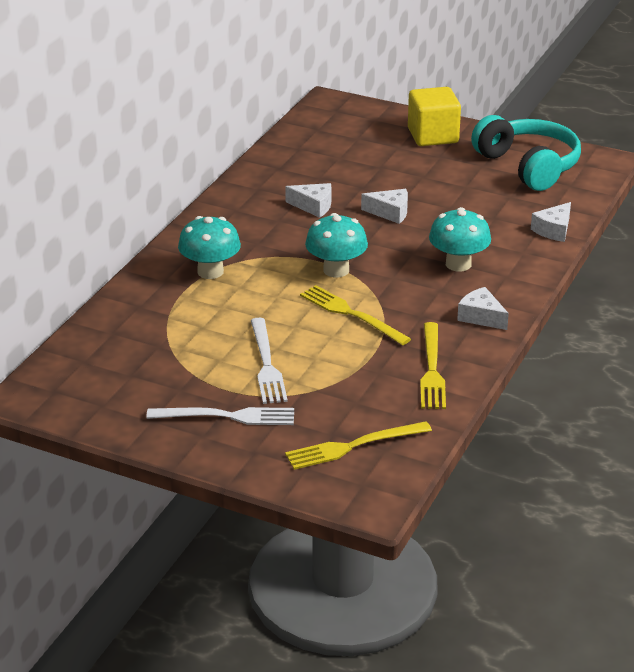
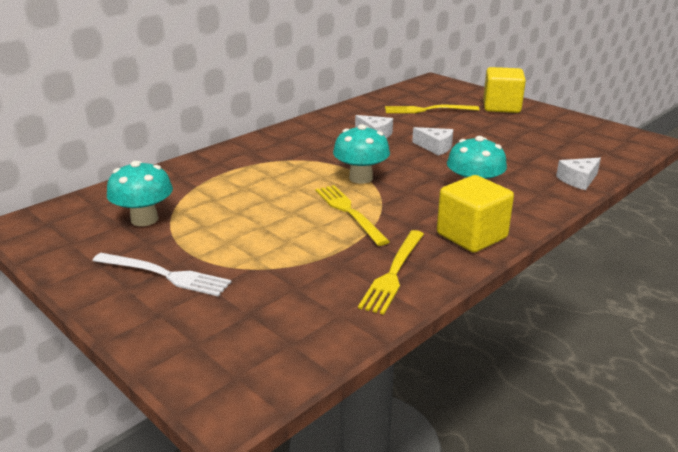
camera: 20 degrees right, 5 degrees down
(210, 272) = (257, 163): turquoise mushroom -> turquoise mushroom (144, 219)
(266, 364) = (241, 238): white fork -> none
(353, 446) = (259, 331): yellow fork -> yellow fork (427, 110)
(481, 317) = (471, 236): white cheese -> yellow cube
(528, 166) = (574, 134): turquoise headphones -> none

